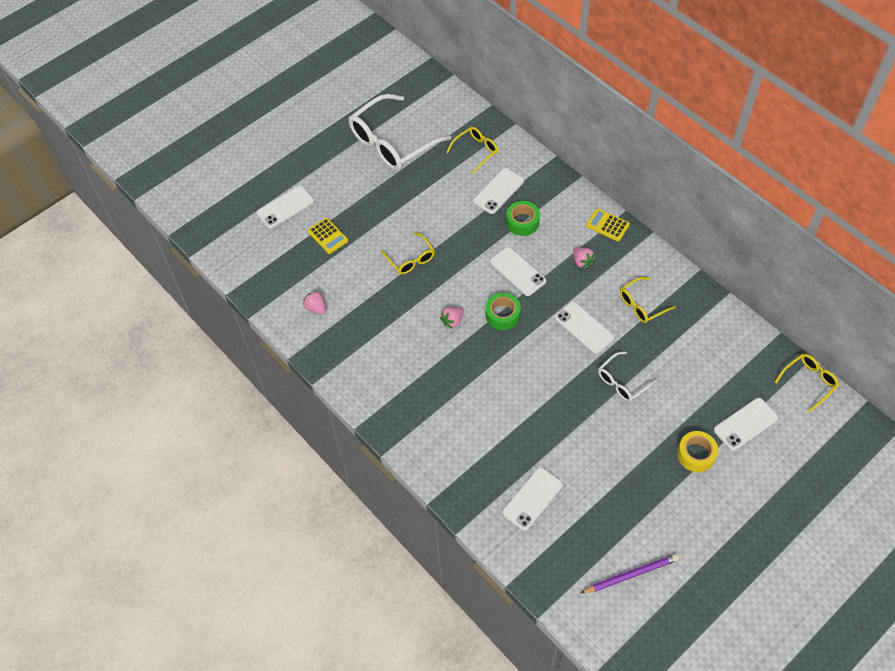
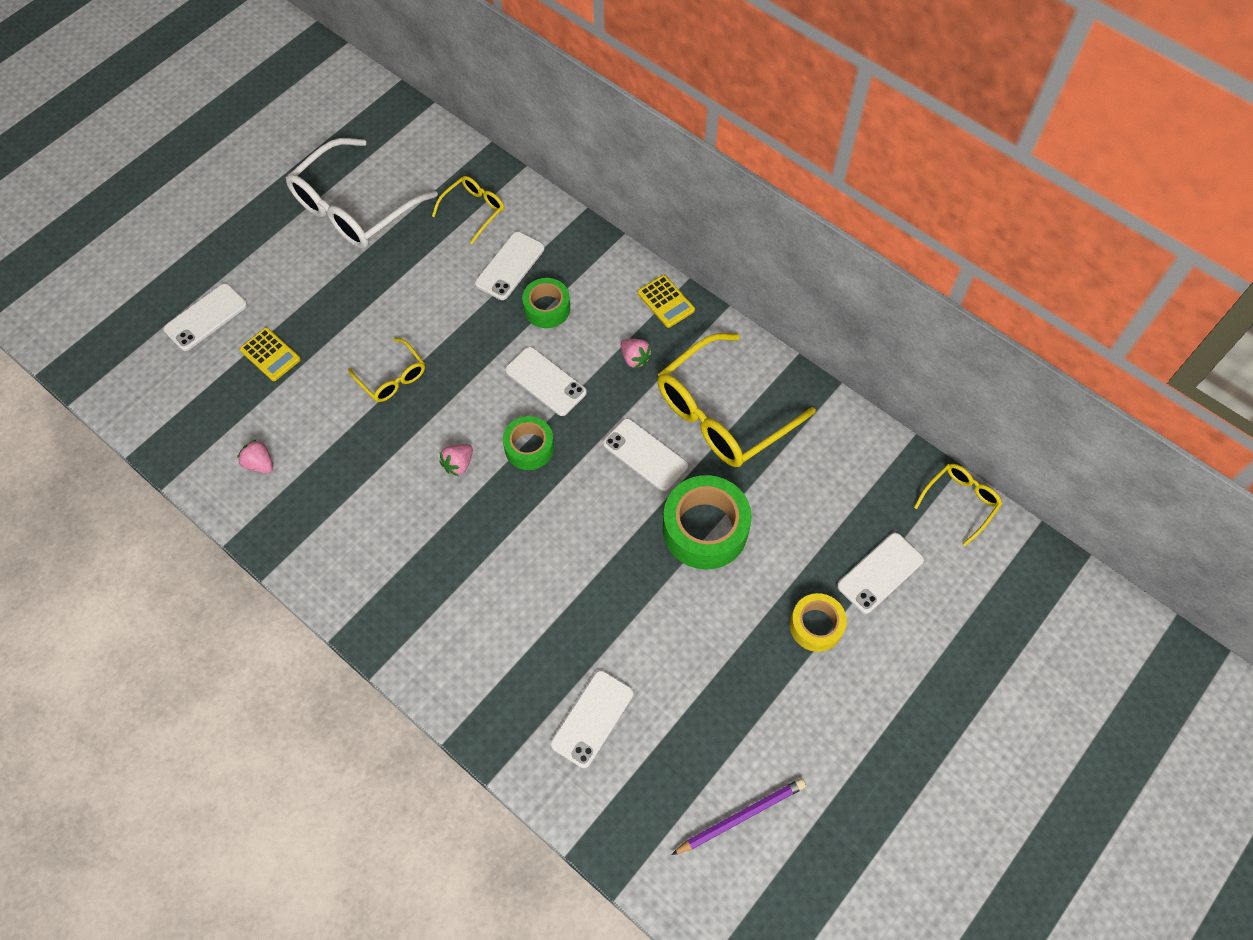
camera: 10 degrees left, 5 degrees up
(607, 225) = (665, 302): yellow calculator -> yellow calculator turned 150 degrees counterclockwise
(622, 382) = (705, 529): white glasses -> green tape
(642, 305) = (722, 413): yellow glasses -> yellow glasses, size x1.99

